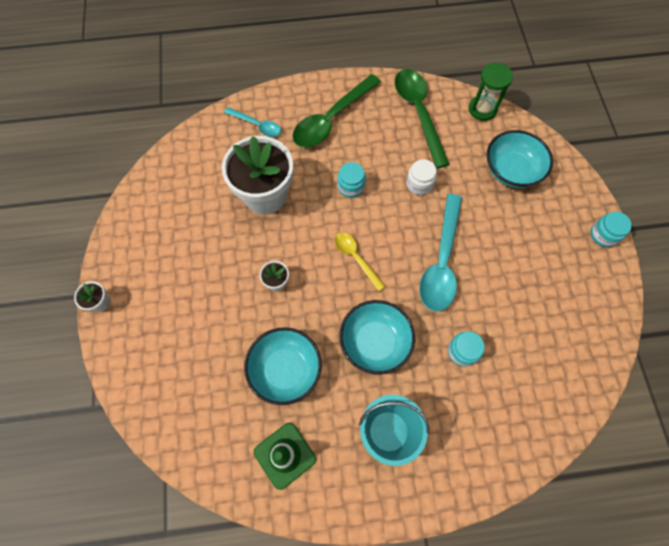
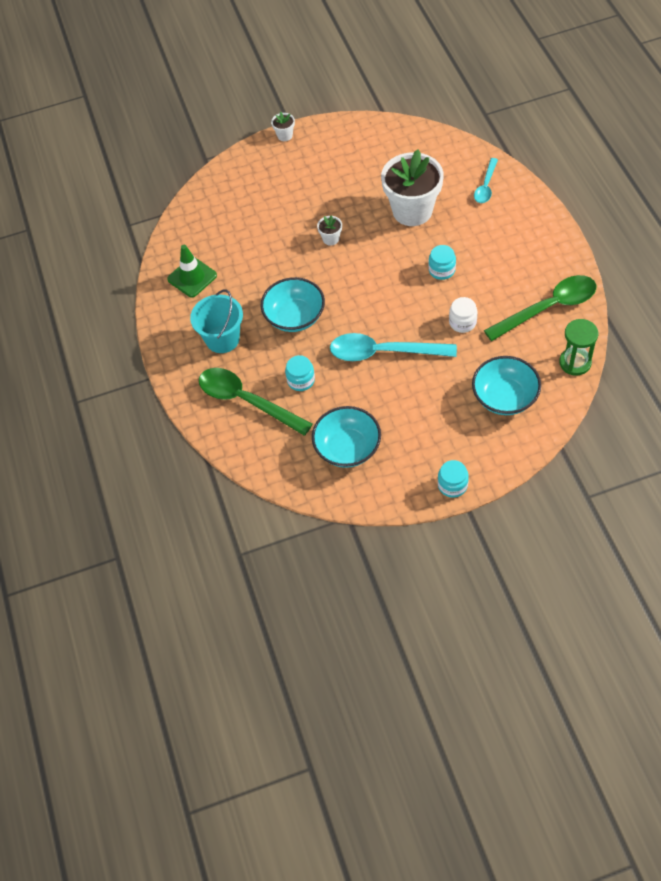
camera: 85 degrees right, 10 degrees down
(285, 369) = (257, 262): turquoise bowl -> turquoise bowl (347, 448)
(331, 119) = (514, 239): green spoon -> green spoon (247, 401)
(356, 258) = (369, 288): yellow spoon -> none

